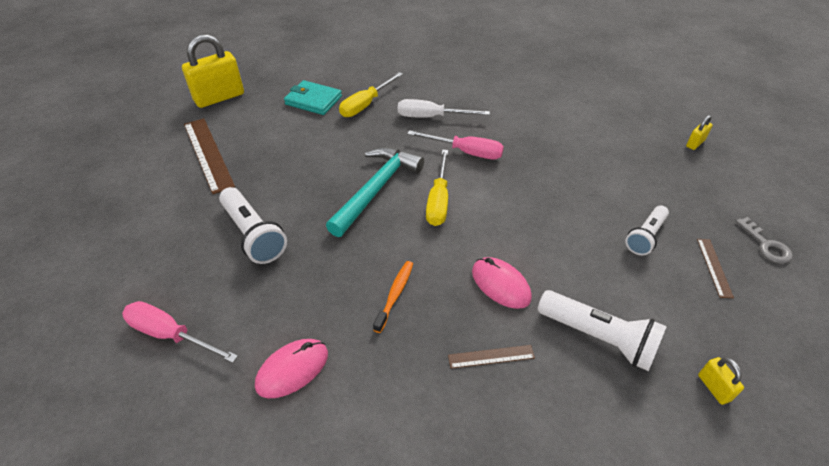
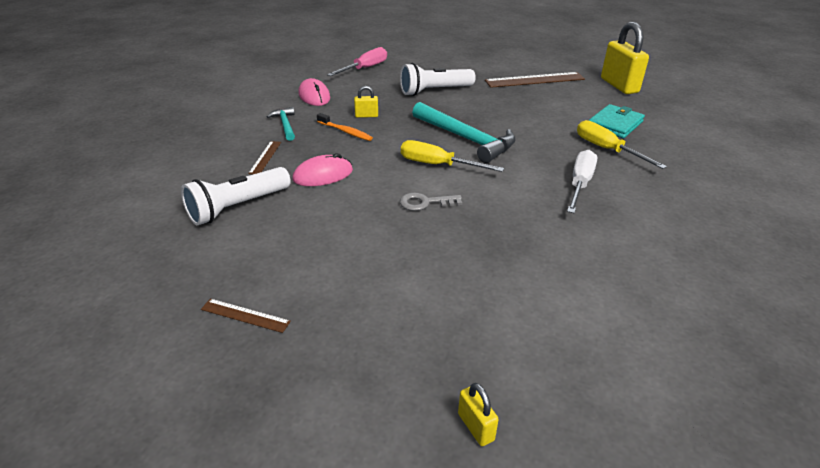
camera: 105 degrees right, 10 degrees down
(398, 370) = (285, 125): none -> turquoise hammer
(466, 152) = (508, 194): pink screwdriver -> none
(645, 236) = (320, 279): white flashlight -> none
(713, 388) = (143, 250): yellow padlock -> yellow padlock (366, 116)
(766, 245) = (238, 387): grey key -> grey key (425, 203)

